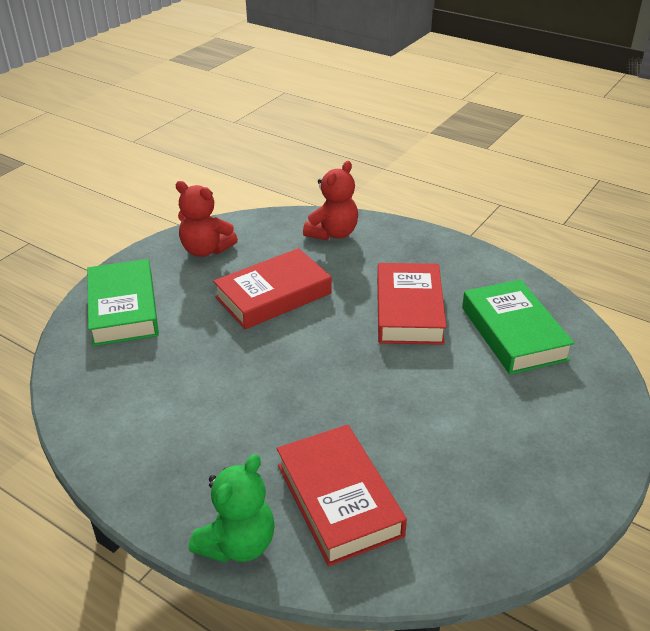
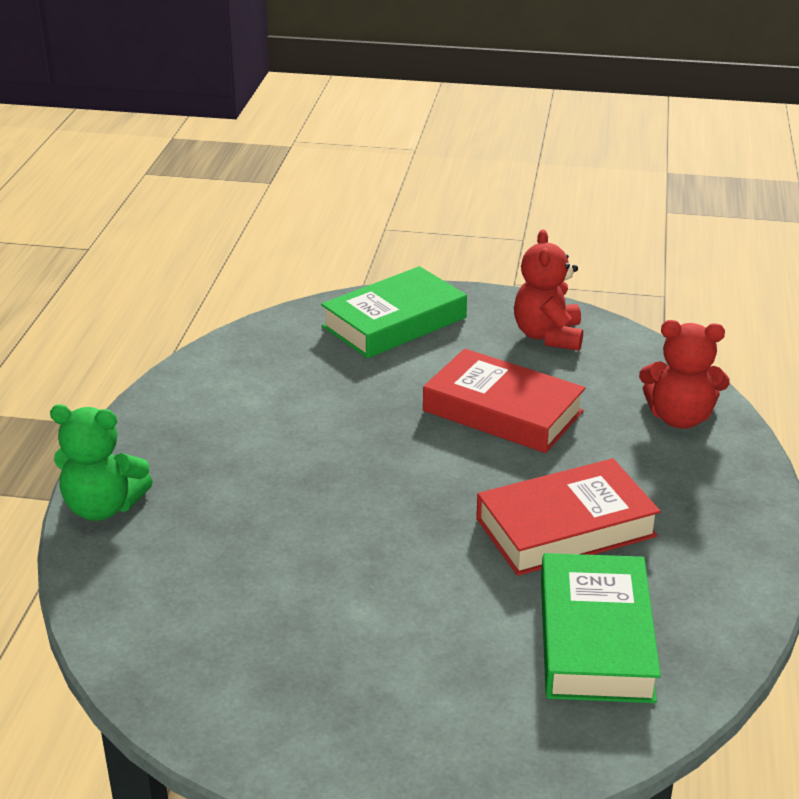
camera: 65 degrees right, 5 degrees down
(339, 499) = (193, 557): red book -> none
(513, 333) = (595, 638): green book -> green book turned 45 degrees counterclockwise

